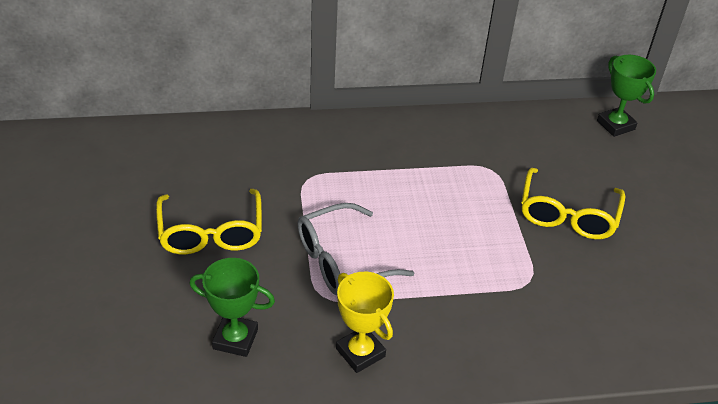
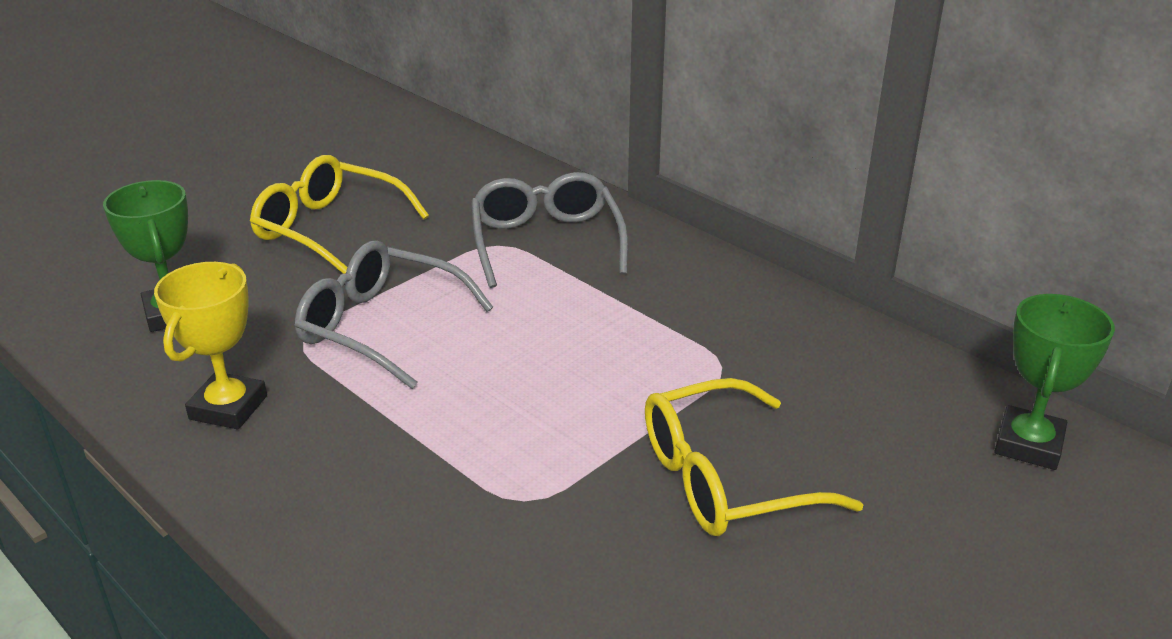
camera: 55 degrees right, 10 degrees down
(211, 233) = (329, 229): yellow glasses -> yellow glasses turned 75 degrees clockwise
(325, 161) = (546, 242): none -> grey glasses

